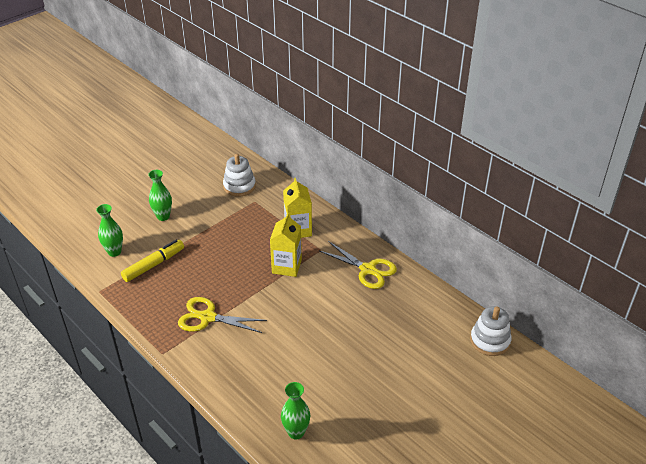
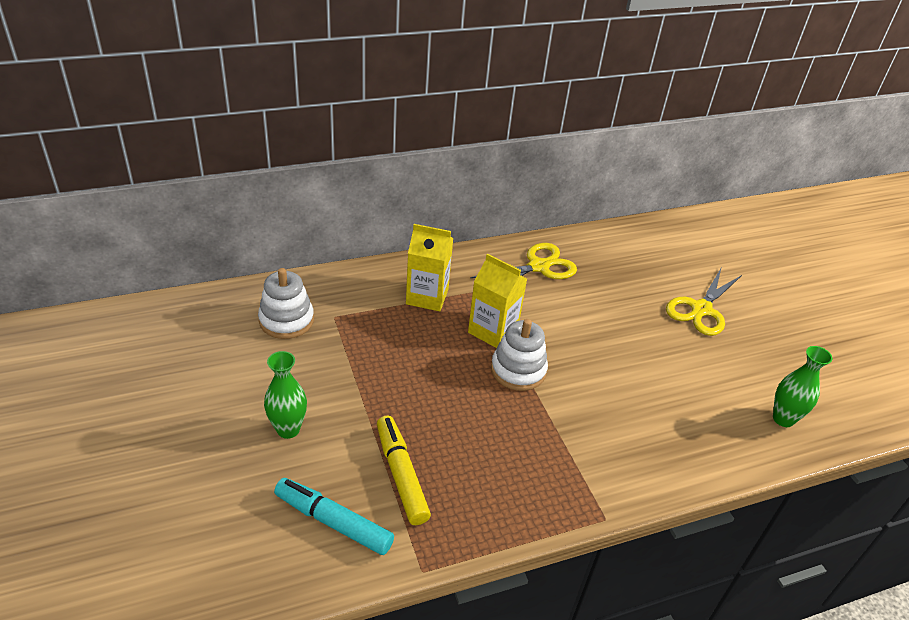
camera: 70 degrees left, 0 degrees up
(114, 252) = (333, 522): green vase -> turquoise marker
(207, 317) = (553, 443): yellow scissors -> yellow scissors (701, 309)
(490, 340) = (687, 228): white stacking toy -> white stacking toy (518, 370)

